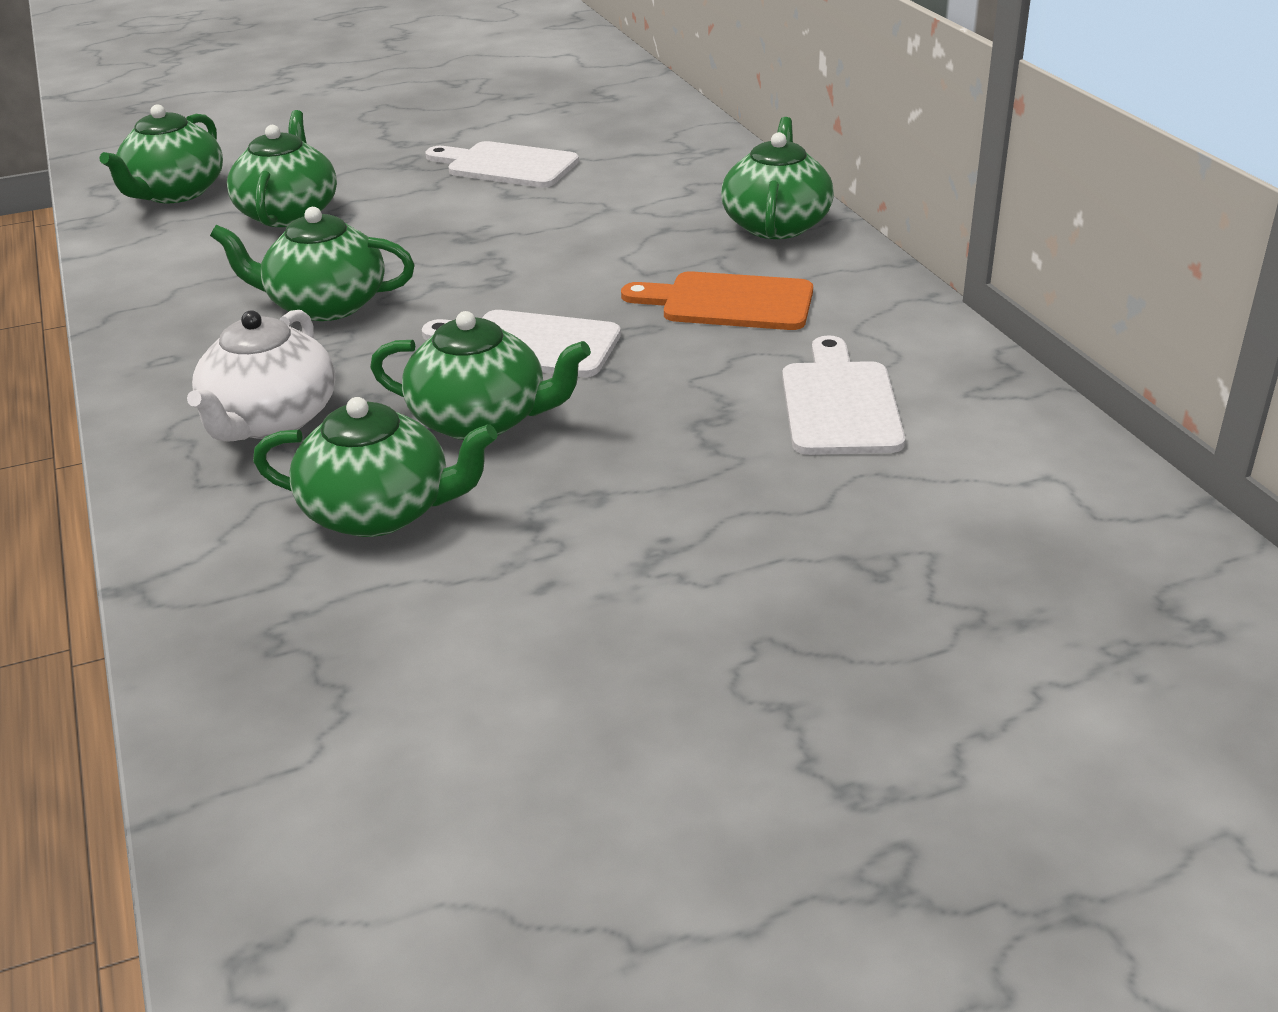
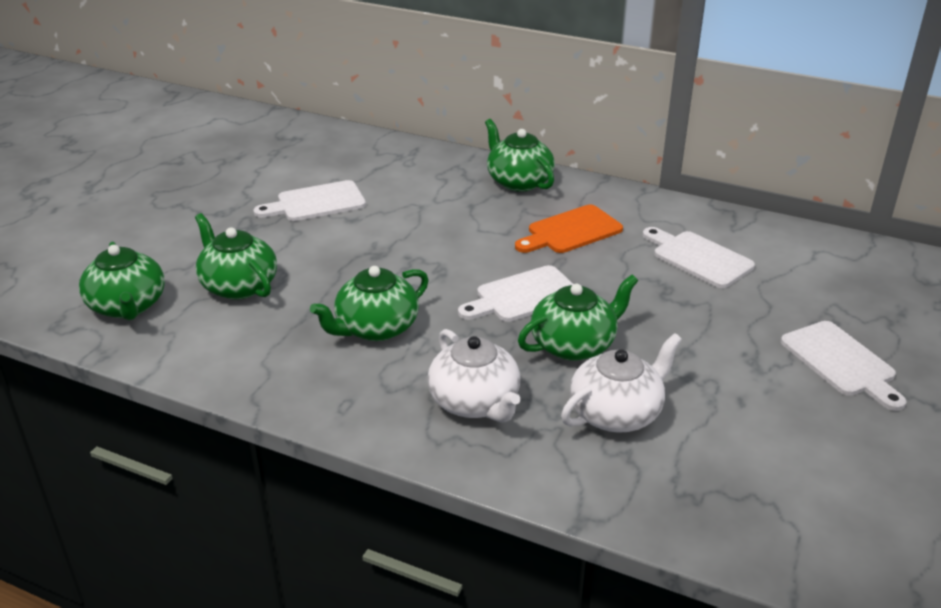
camera: 45 degrees left, 0 degrees up
(380, 512) = (617, 413): green teapot -> white teapot
(780, 625) = (841, 362): none -> white cutting board

